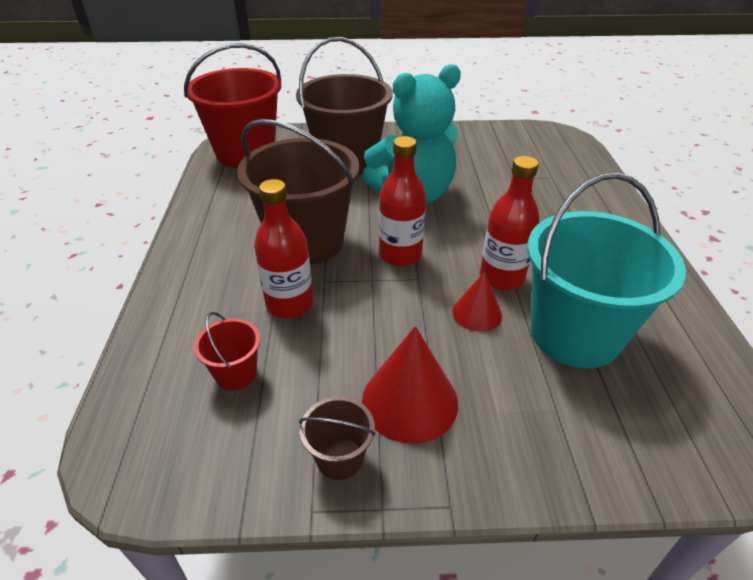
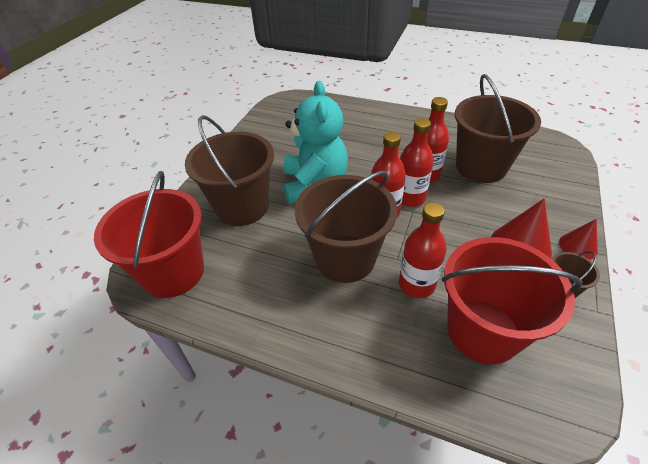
camera: 65 degrees left, 5 degrees up
(236, 373) = (483, 331): red bucket -> red bucket, size x2.31
(442, 272) = (410, 198): none -> red bottle
(477, 313) = (454, 196): red cone -> red cone (578, 246)
(575, 334) = (481, 166): turquoise bucket -> brown bucket

